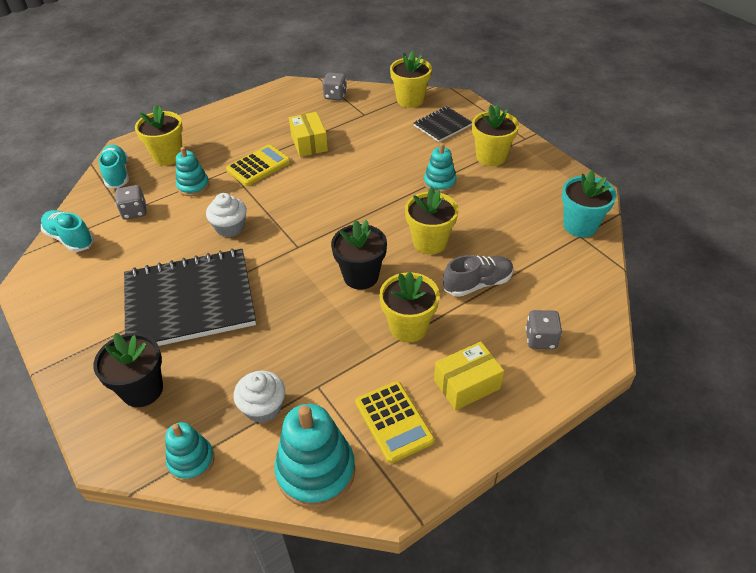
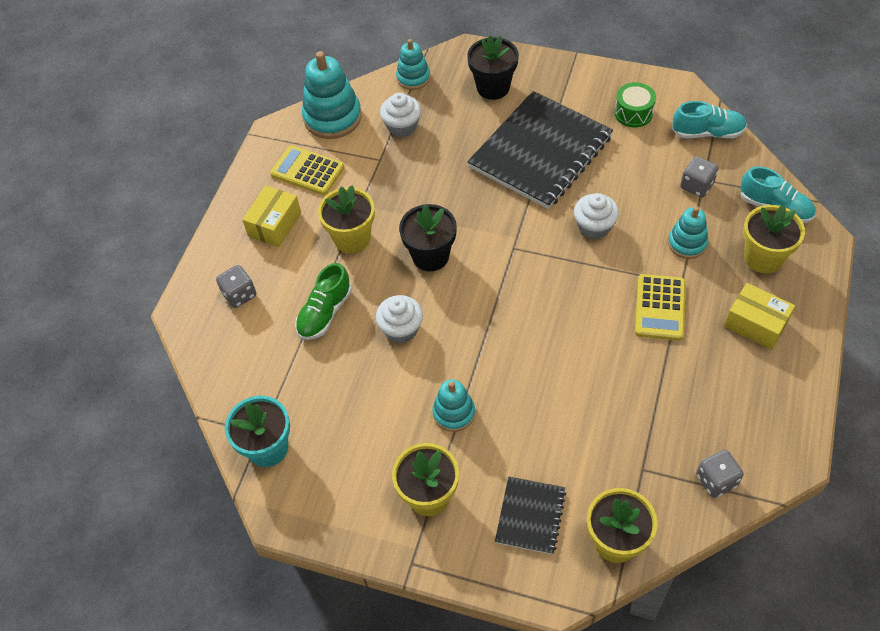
camera: 145 degrees right, 10 degrees up
(86, 286) = (633, 113): none -> green drum
(309, 143) = (649, 375): yellow box -> yellow box (755, 324)
(430, 242) = (401, 329): yellow flower pot -> white cupcake
(477, 284) = (325, 313): grey shoe -> green shoe

